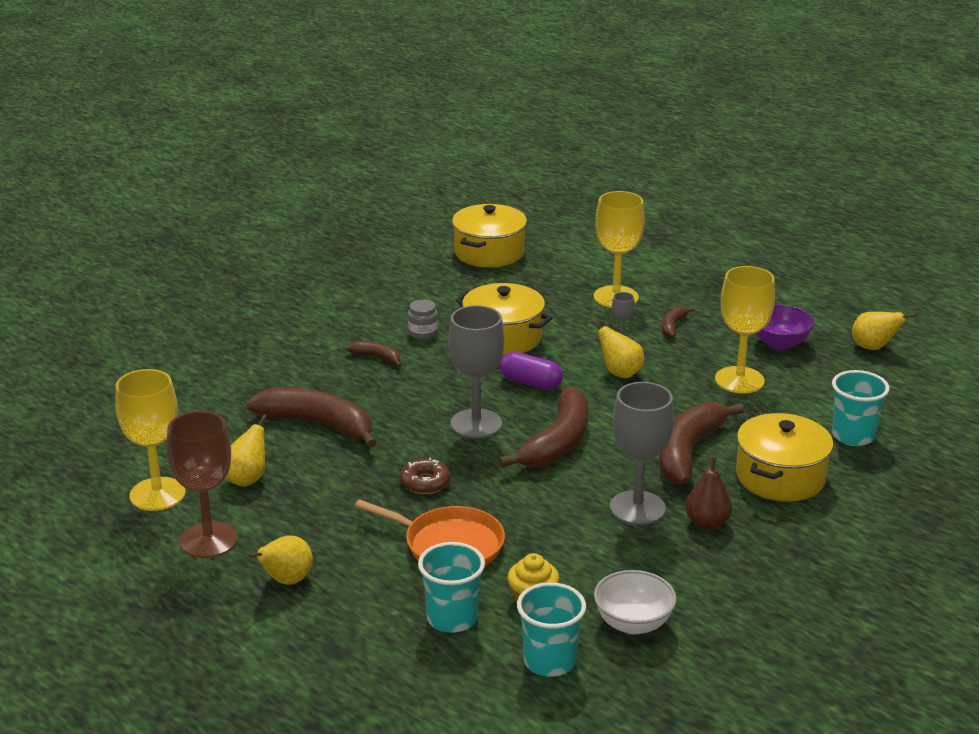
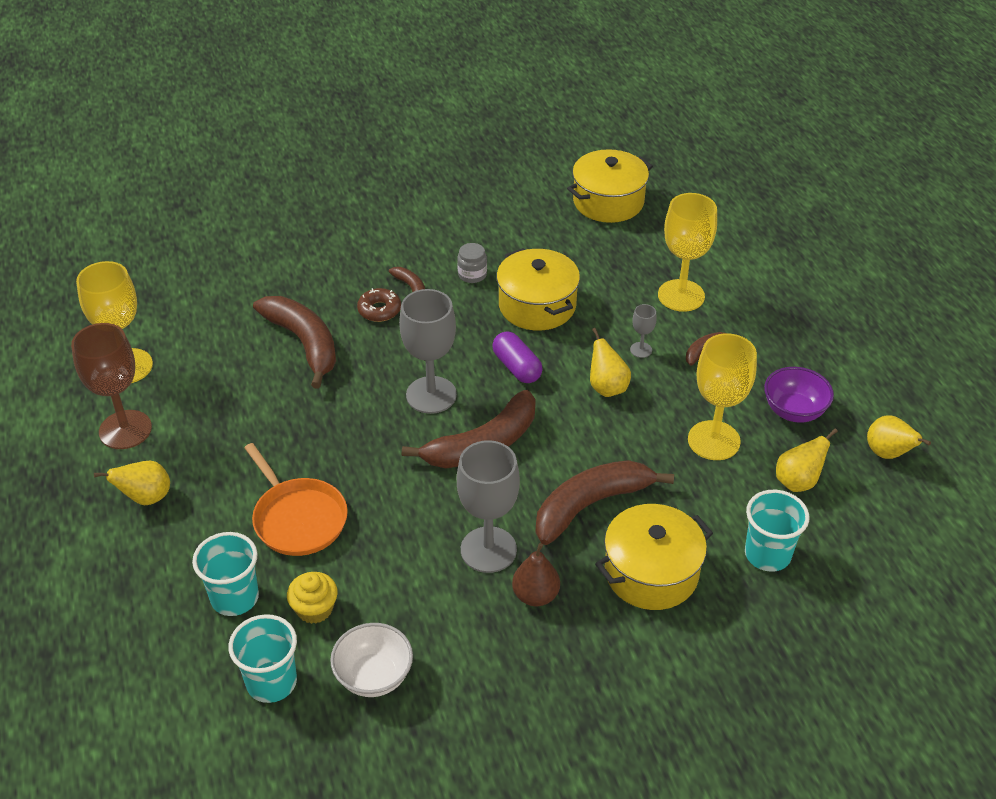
camera: 30 degrees right, 15 degrees up
(247, 479) = (203, 379): yellow pear -> yellow pear (797, 481)
(425, 483) = (335, 442): brown donut -> brown donut (379, 310)

